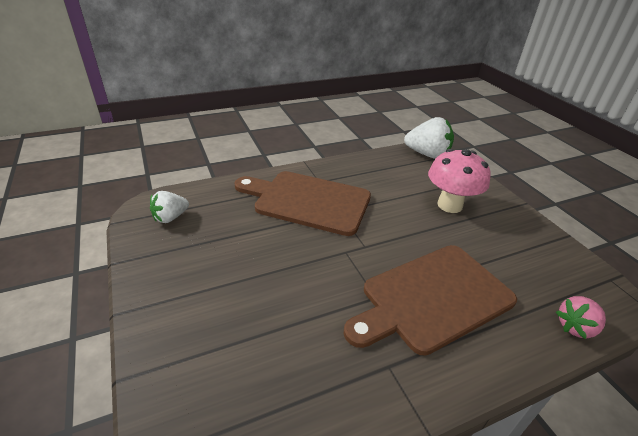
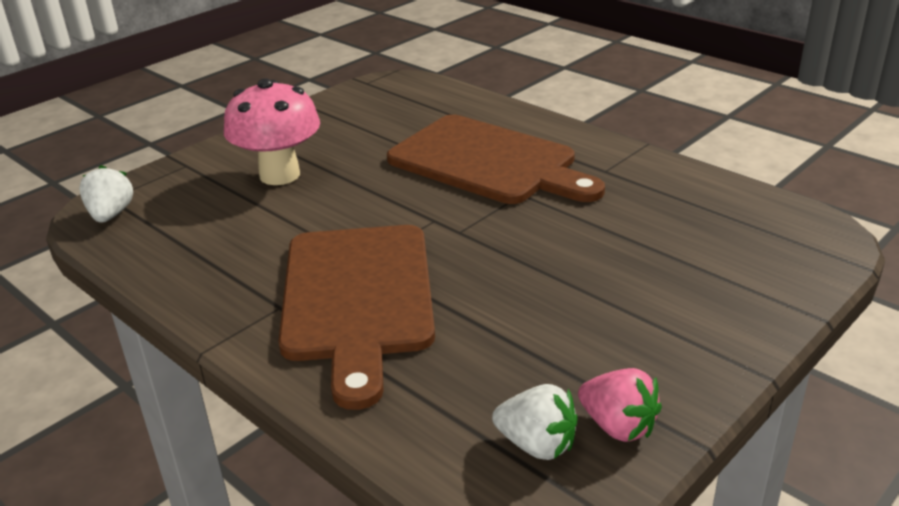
camera: 110 degrees left, 5 degrees down
(427, 154) = (111, 215): white strawberry -> white strawberry, size x0.61
(575, 327) = (457, 96): pink strawberry -> pink strawberry (618, 426)

